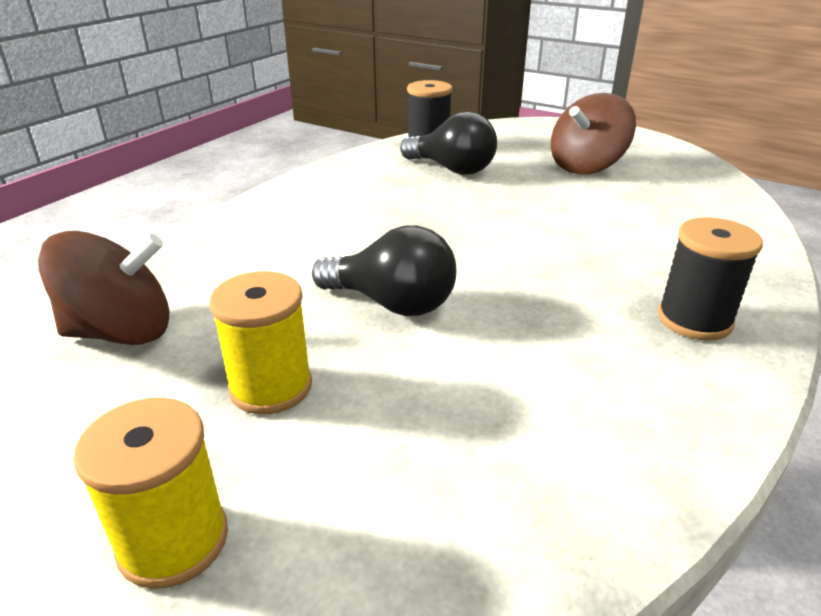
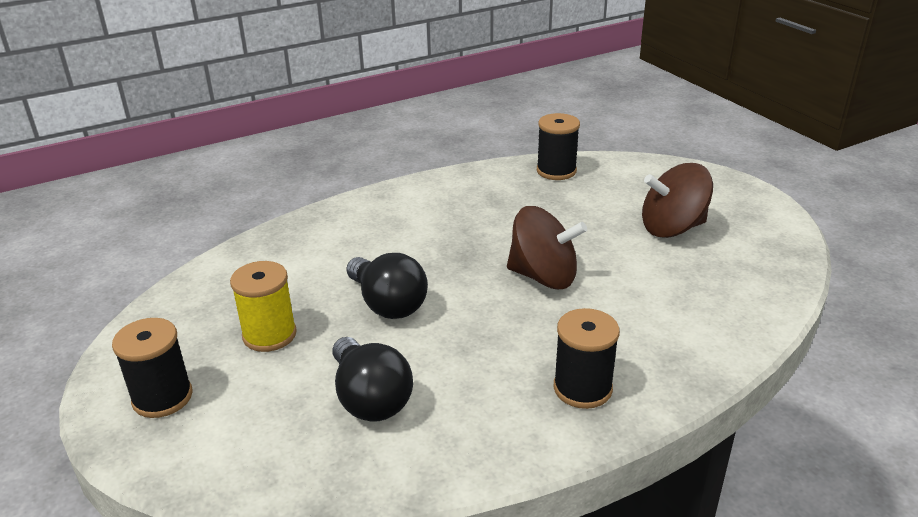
camera: 30 degrees right, 0 degrees up
(121, 332) = (222, 272): brown spinning top -> brown spinning top (543, 276)
(173, 541) = (162, 397): yellow spool -> black spool
(452, 169) = (549, 201): black light bulb -> black light bulb (370, 398)

